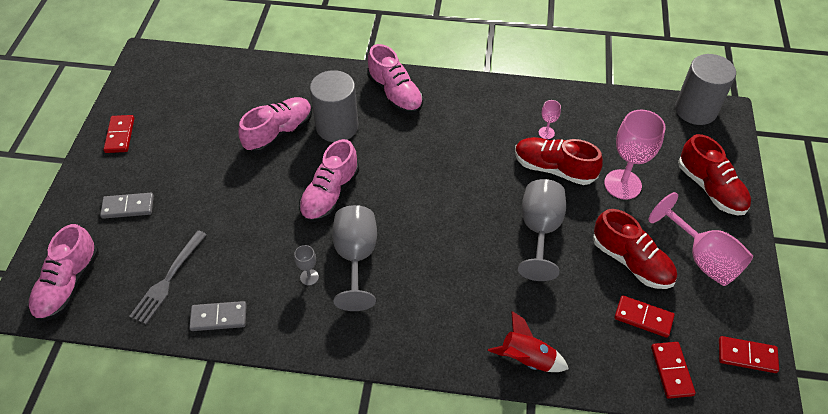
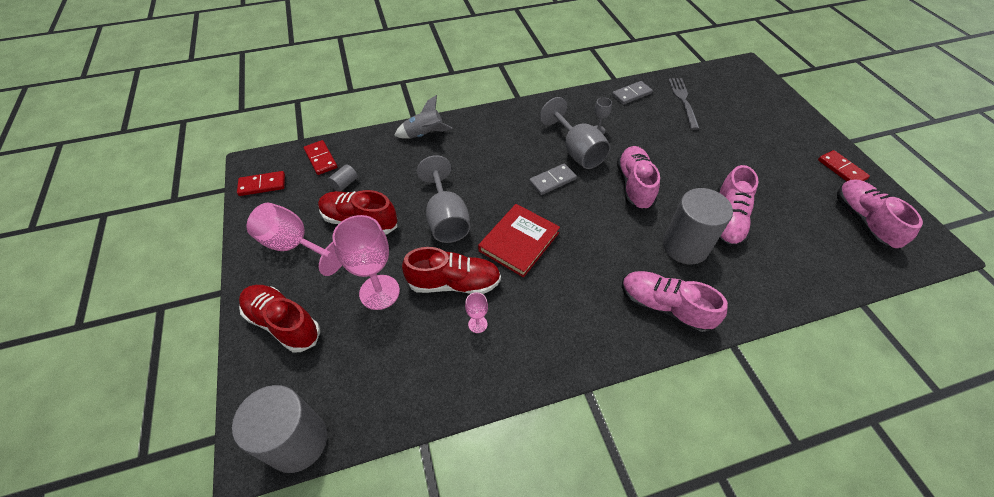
camera: 155 degrees right, 0 degrees up
(68, 285) = (735, 80): pink shoe -> pink shoe (863, 221)
(128, 207) = (762, 127): grey domino -> grey domino (552, 180)
(479, 182) = (519, 242): none -> red book
(526, 358) = (424, 135): red rocket -> grey rocket
(643, 318) = (345, 184): red domino -> grey cylinder

